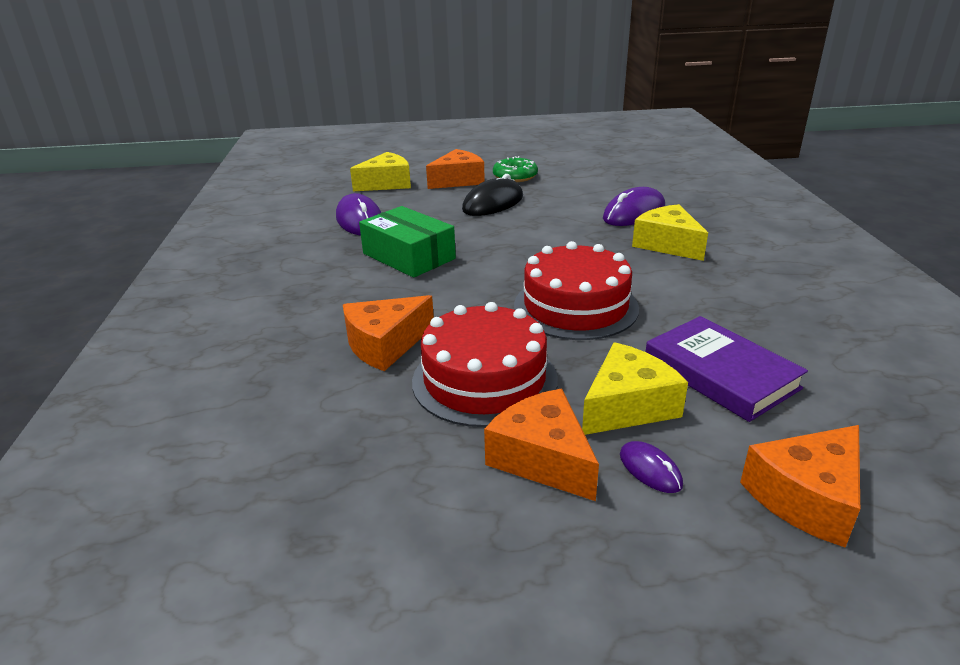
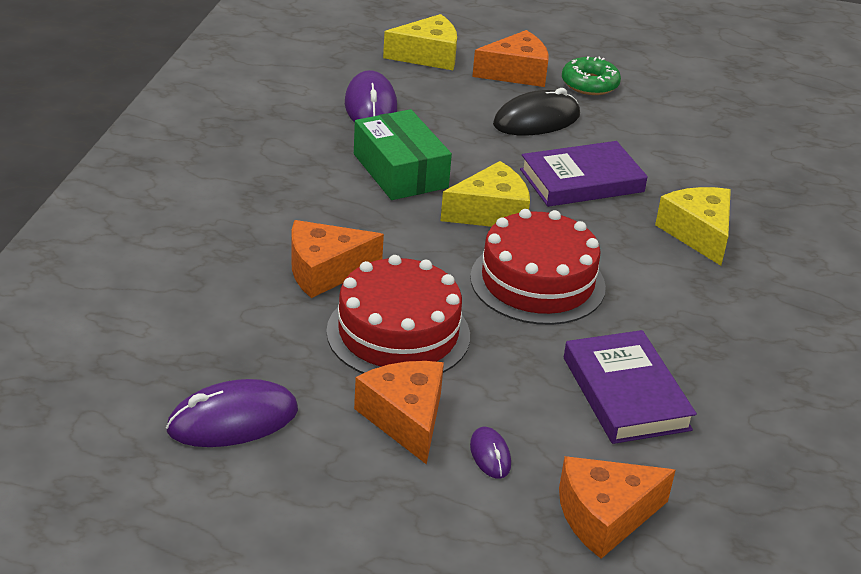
camera: 15 degrees right, 5 degrees up
(555, 231) = (581, 181): none -> purple book
(628, 406) = (513, 397): yellow cheese -> yellow cheese (491, 212)
(634, 213) = (694, 179): purple mouse -> purple mouse (233, 420)

